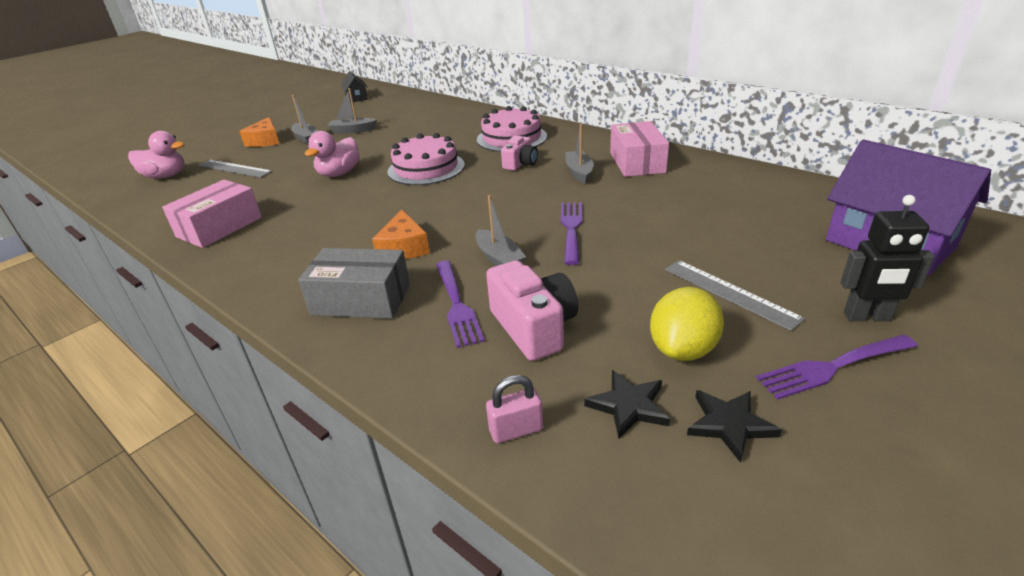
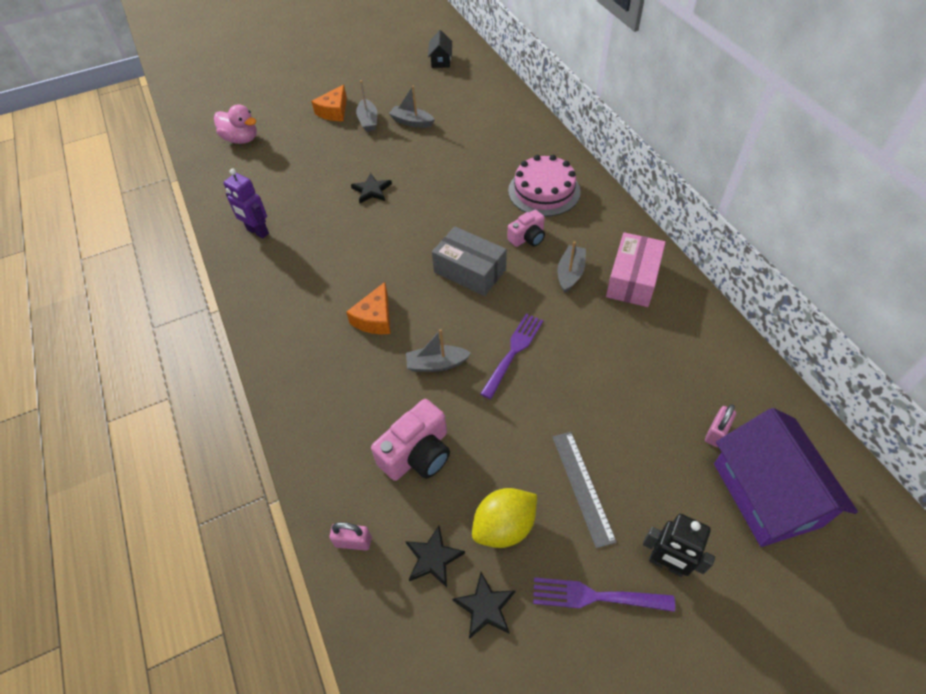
camera: 25 degrees right, 20 degrees up
(219, 227) = (257, 232): pink box -> purple robot
(234, 169) = (295, 148): grey ruler -> none
(339, 173) = (371, 190): pink duck -> black star
(361, 299) = (318, 367): grey box -> grey box (469, 271)
(426, 168) = (444, 211): pink cake -> none
(456, 304) = (379, 403): purple fork -> none
(499, 258) = (436, 364): grey boat -> grey boat turned 90 degrees clockwise
(533, 327) = (417, 453): pink camera -> pink camera turned 45 degrees clockwise
(804, 222) = (716, 432): none -> pink padlock

